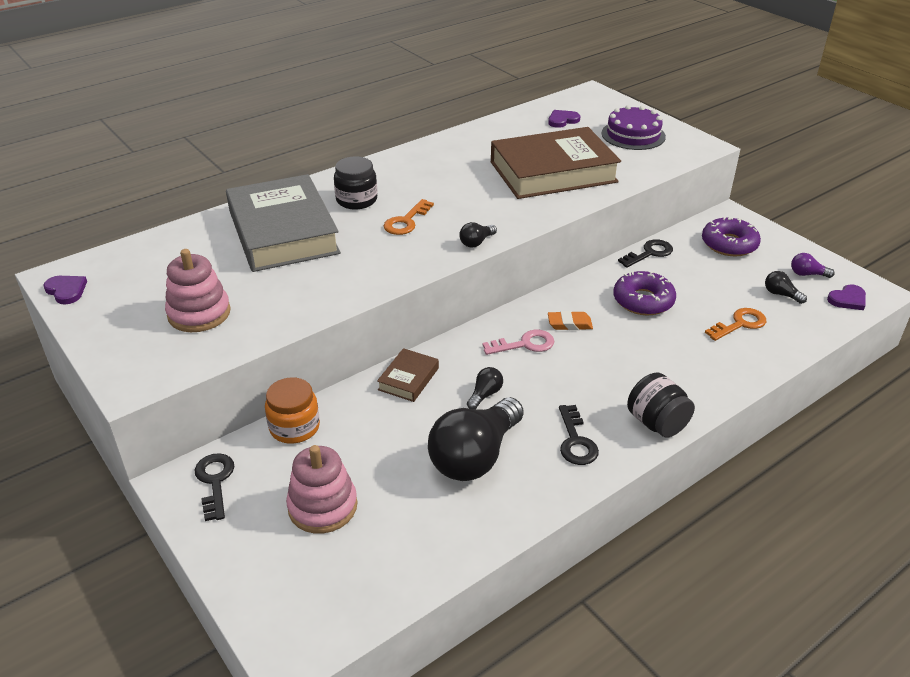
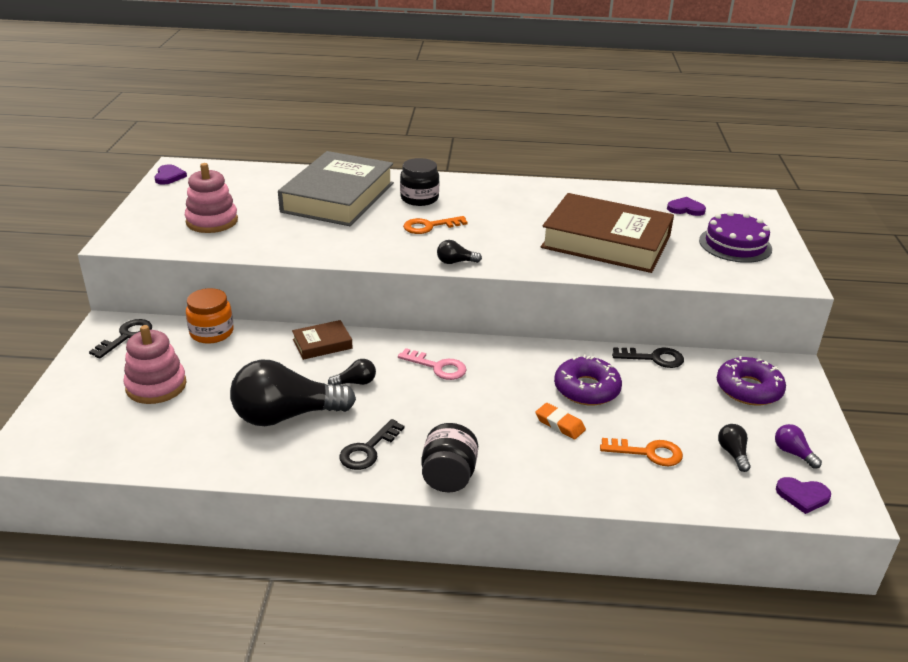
camera: 40 degrees right, 5 degrees down
(569, 324) = (495, 372): orange eraser -> orange eraser (559, 424)

